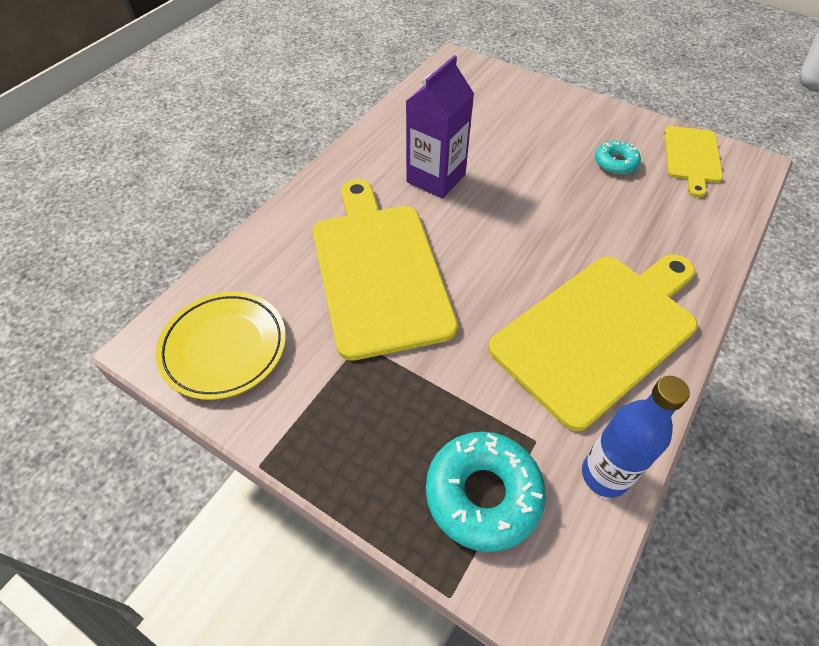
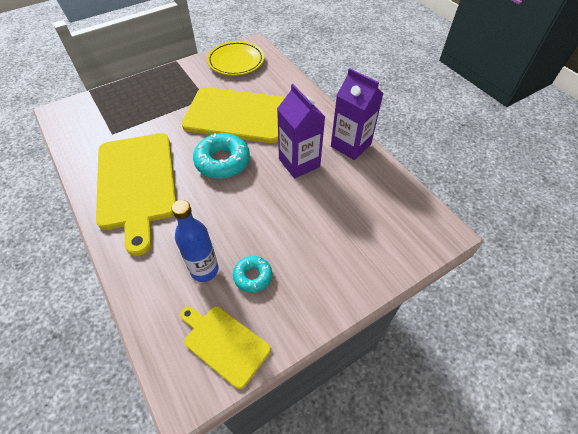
camera: 115 degrees right, 0 degrees up
(374, 143) = (350, 145): none -> purple carton
(483, 494) = (109, 110): turquoise donut -> turquoise donut (222, 161)
(604, 475) = (78, 147): blue bottle -> blue bottle (204, 270)

